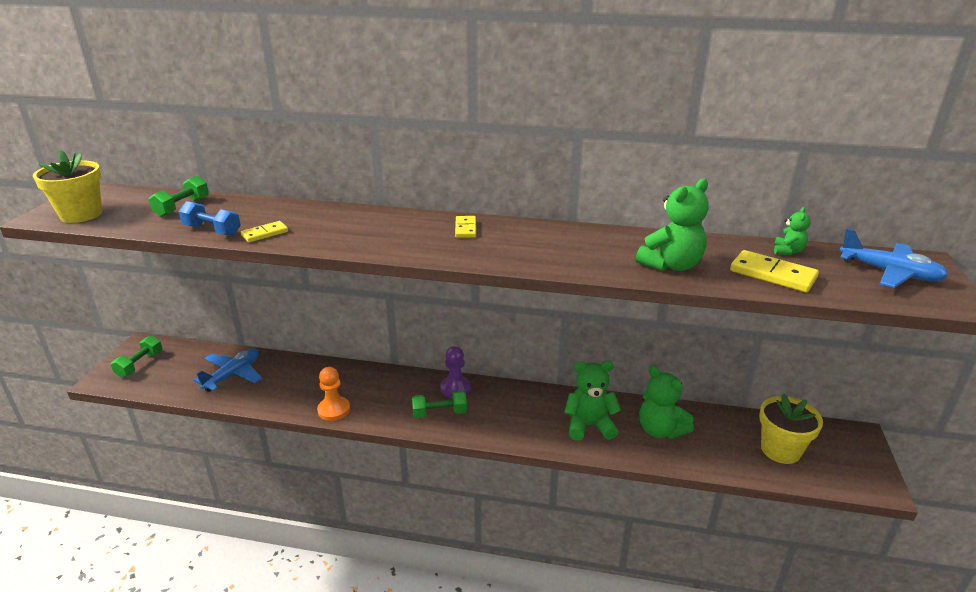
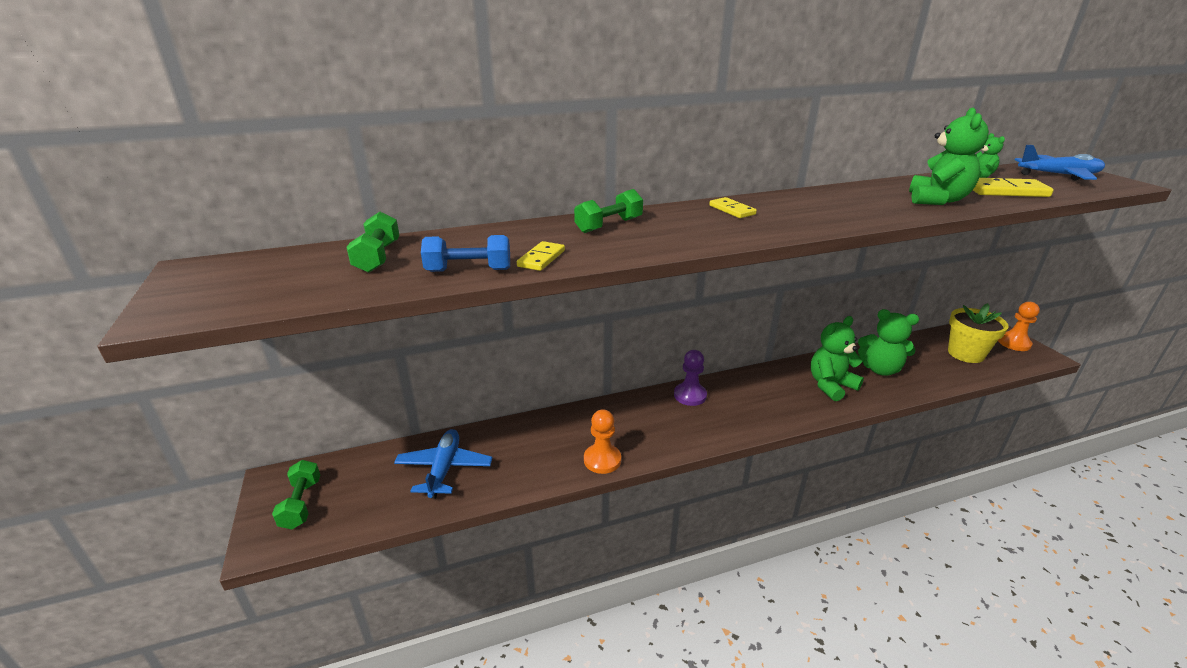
camera: 30 degrees left, 0 degrees up
(81, 214) = (232, 297): yellow flower pot -> none
(439, 413) = (704, 422): green dumbbell -> green dumbbell (609, 225)
(861, 461) = (1014, 343): none -> orange pawn

